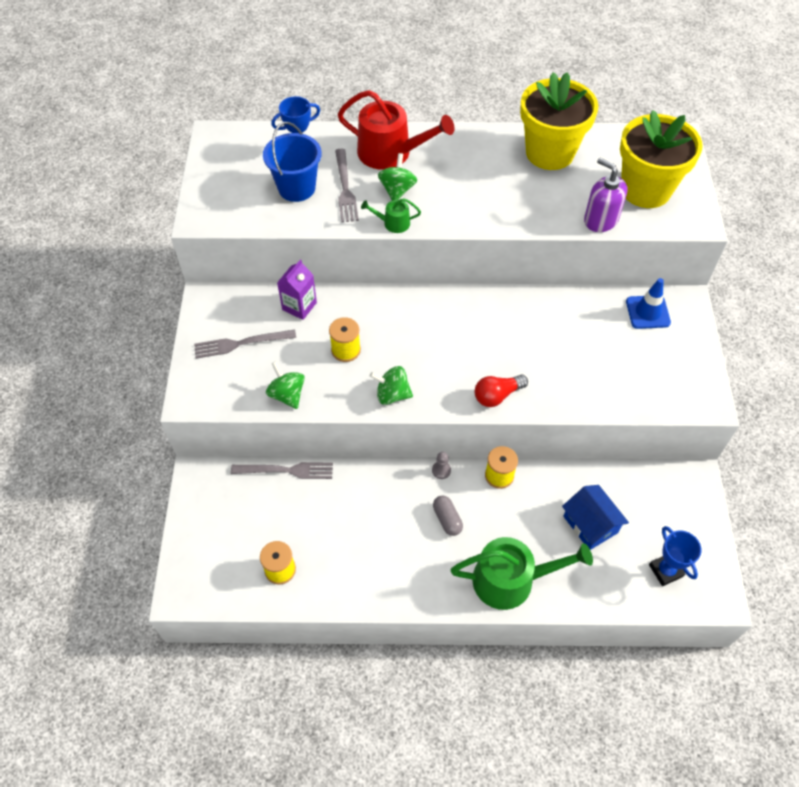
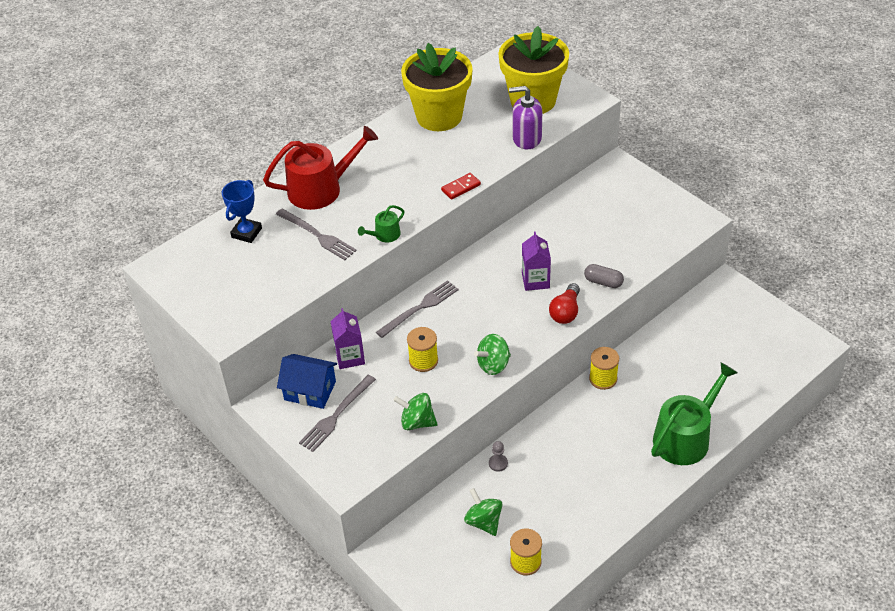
camera: 40 degrees left, 10 degrees down
(286, 470) = (449, 495): grey fork -> grey fork (420, 308)
(296, 188) = (278, 260): blue bucket -> none
(397, 190) = (359, 211): green spinning top -> green spinning top (483, 521)
(441, 470) = (560, 406): grey pawn -> grey pawn (498, 463)
(447, 519) = (601, 434): grey capsule -> grey capsule (603, 282)
(497, 225) = (461, 187): none -> red domino
(503, 351) = (535, 280): none -> purple carton
(590, 524) = (695, 363): blue house -> blue house (310, 390)
(647, 312) = (600, 189): blue traffic cone -> none
(665, 570) = (769, 354): blue trophy -> none

